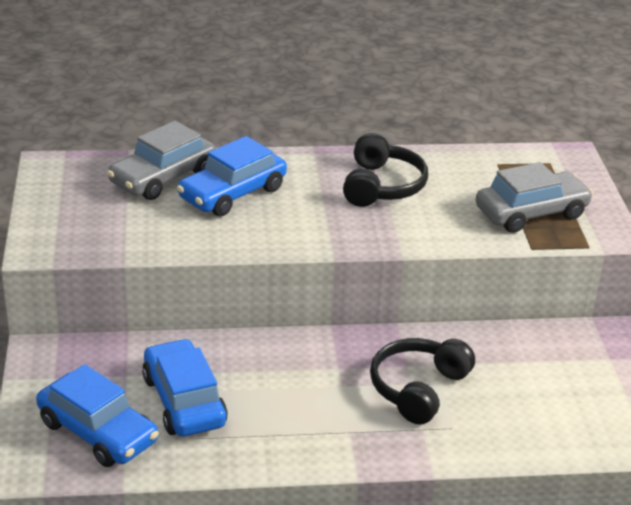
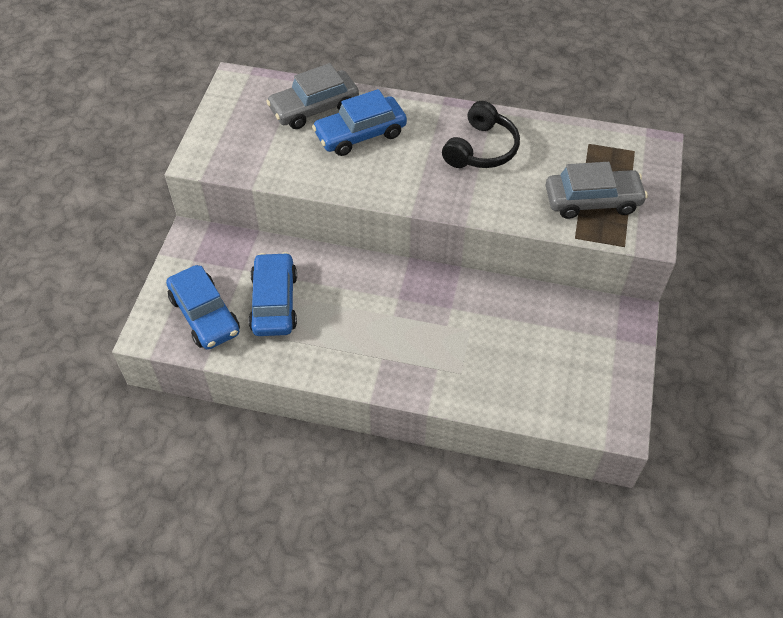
camera: 20 degrees right, 20 degrees up
(418, 389) = (450, 332): black headphones -> none

